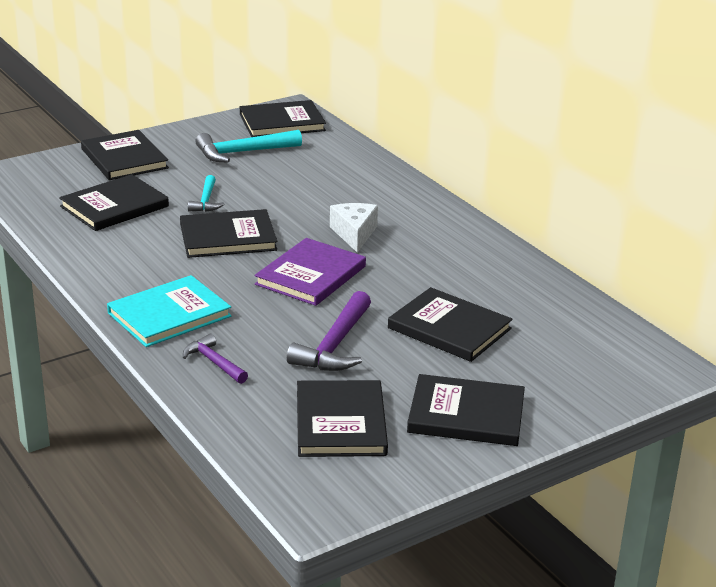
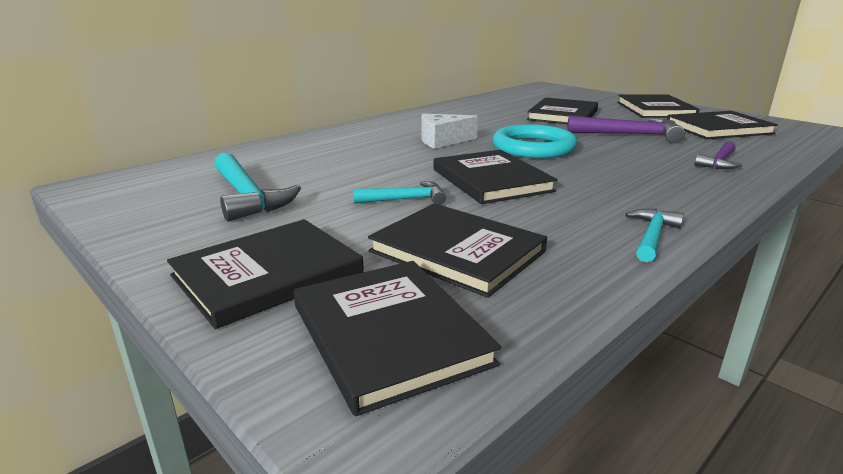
camera: 100 degrees left, 5 degrees down
(89, 270) = (652, 236): none -> turquoise hammer
(169, 315) = (677, 185): turquoise book -> none
(282, 122) = (144, 186): black book -> black book (389, 334)
(310, 275) = (533, 147): purple book -> turquoise ring

